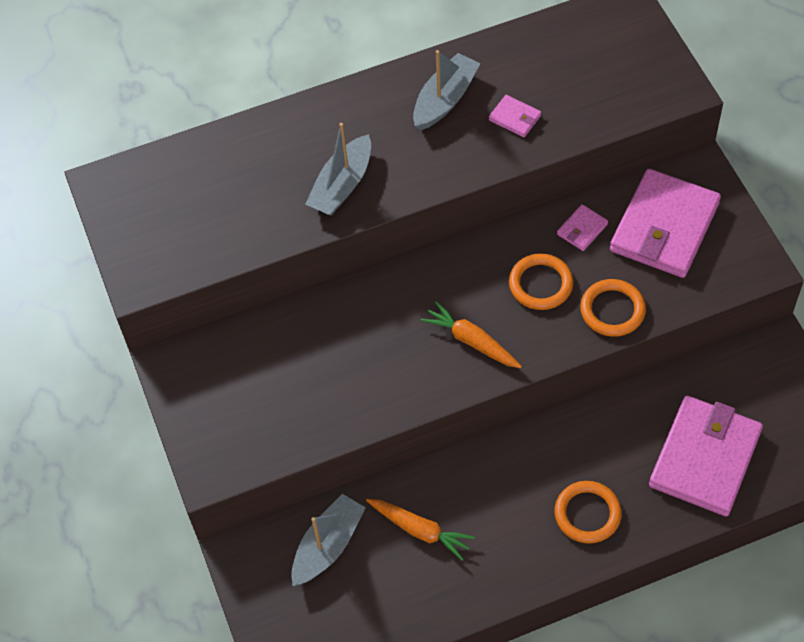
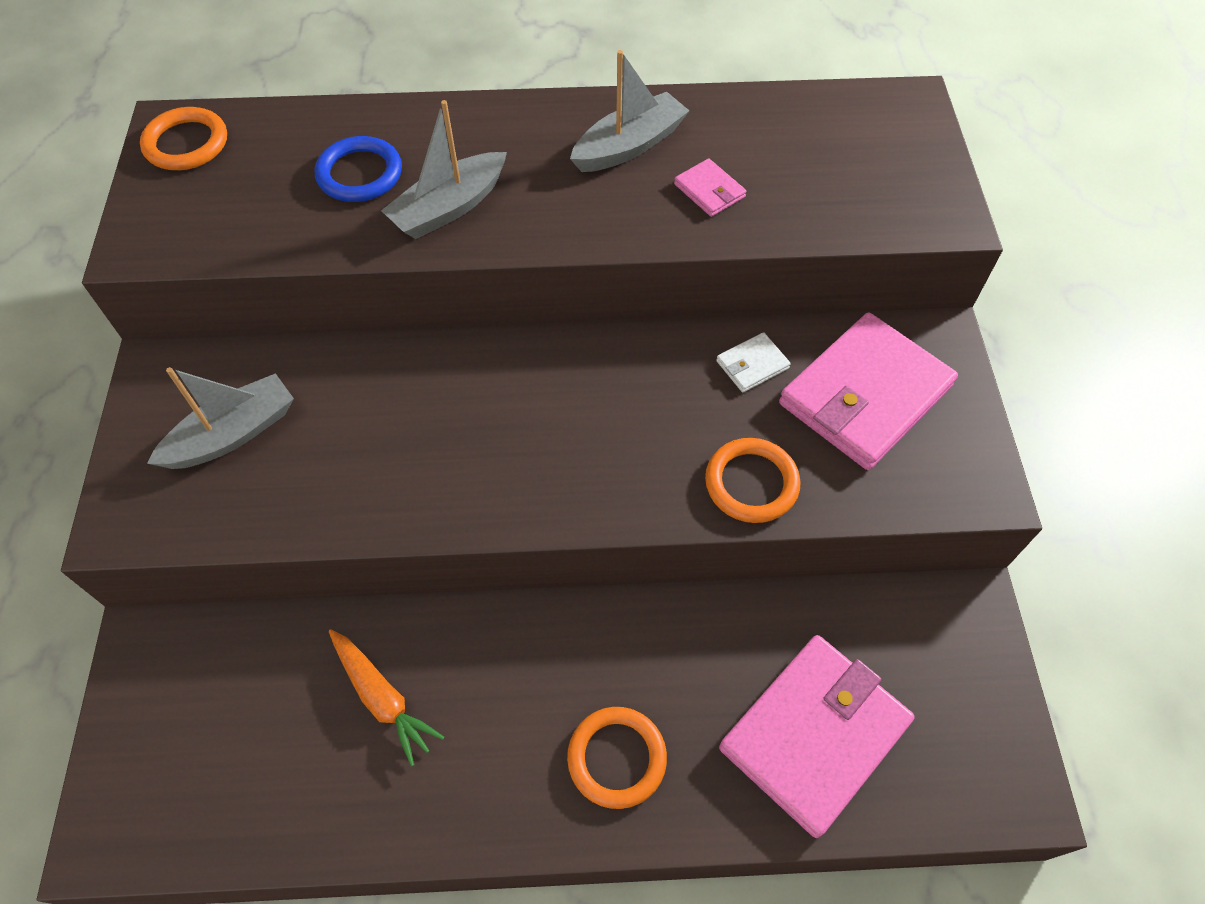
camera: 15 degrees right, 0 degrees up
(265, 179) = (360, 174): none -> blue ring
(328, 546) = (255, 675): grey boat -> grey boat (233, 434)
(471, 341) = (543, 463): orange carrot -> none
(540, 284) = (668, 418): orange ring -> orange ring (186, 144)
(582, 229) = (752, 365): pink wallet -> white wallet

